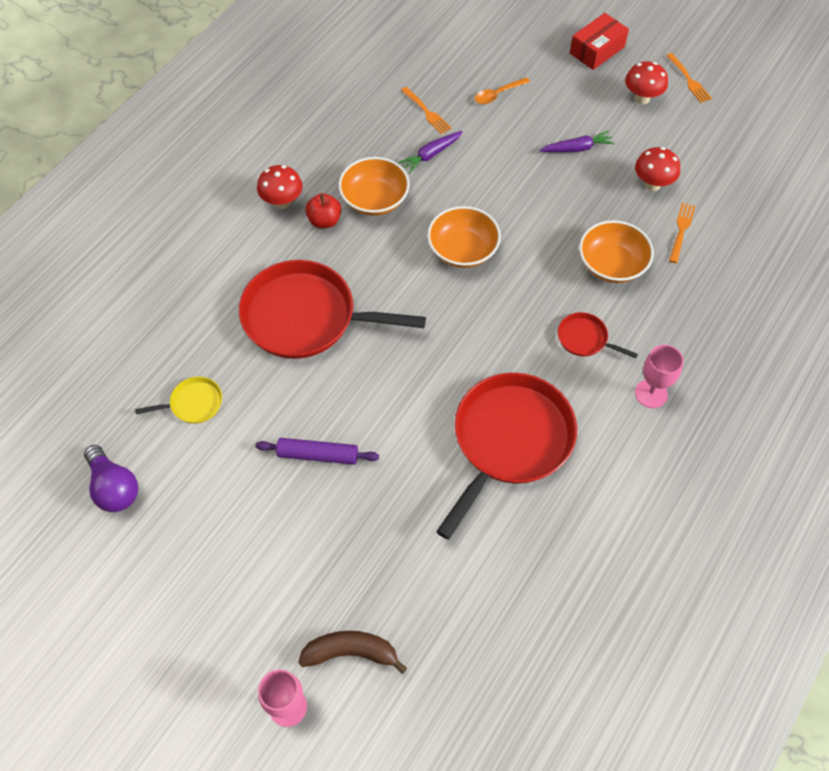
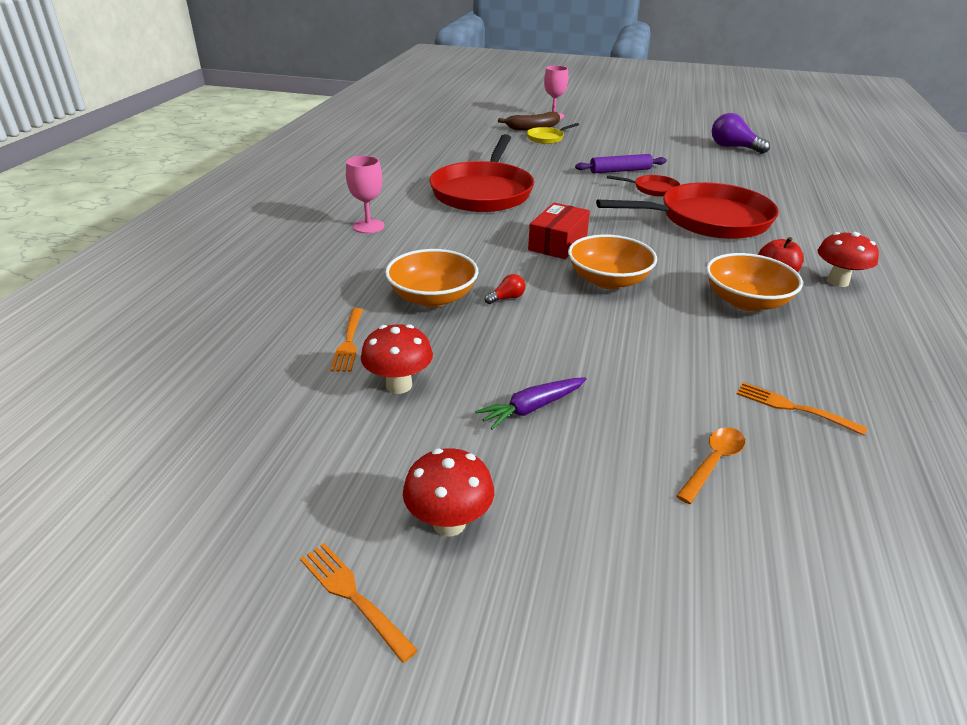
camera: 160 degrees right, 25 degrees down
(193, 403) = (733, 176): yellow pan -> yellow pan (546, 138)
(431, 155) = (730, 356): purple carrot -> none
(554, 249) = (507, 298): none -> red light bulb
(584, 339) = (443, 245): red pan -> red pan (653, 189)
(597, 50) = (587, 621): red box -> red box (558, 243)

